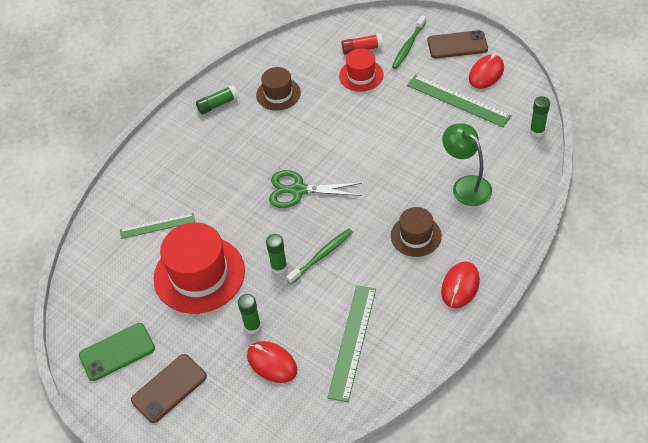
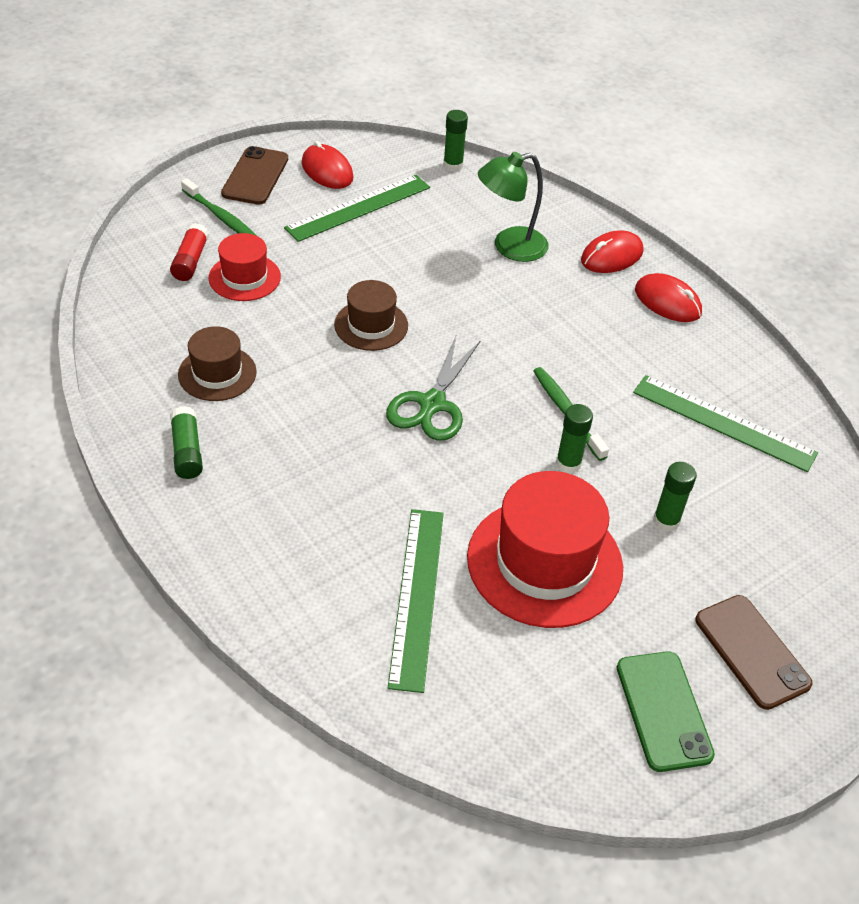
camera: 80 degrees left, 5 degrees down
(157, 226) = (417, 596): green ruler -> green ruler, size x1.58
(272, 363) = (736, 515): red mouse -> red mouse (611, 256)
(416, 236) = (572, 314): brown hat -> brown hat (371, 325)

